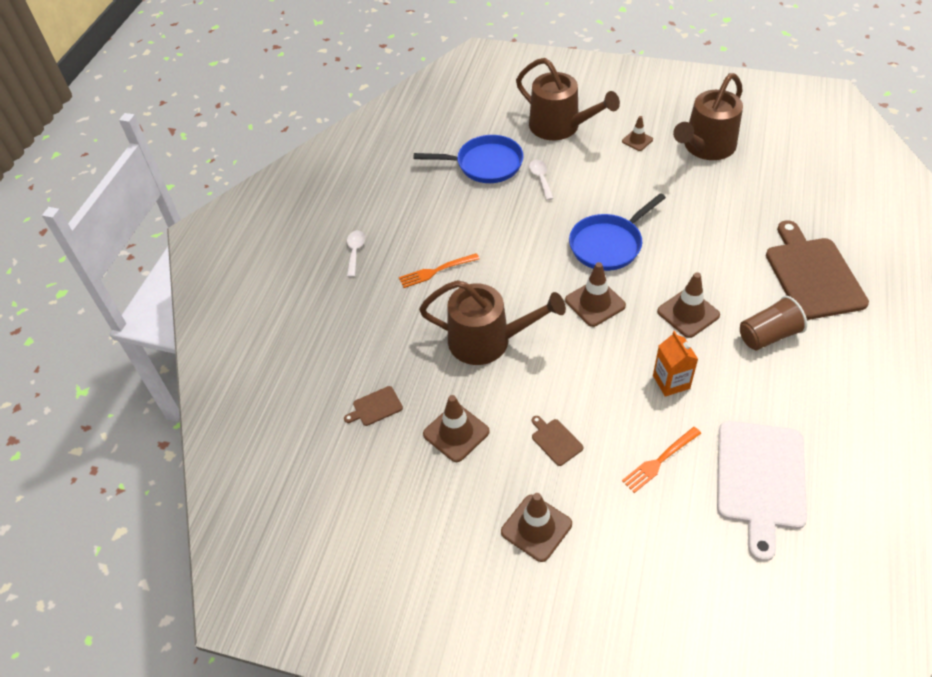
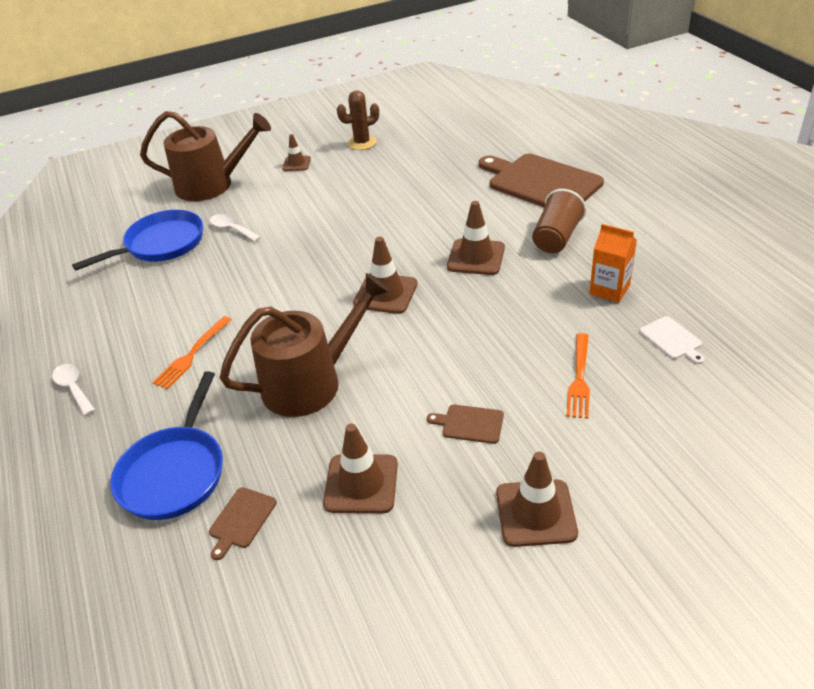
camera: 40 degrees left, 10 degrees down
(608, 244) = (350, 245): blue pan -> blue pan (175, 472)
(671, 382) = (519, 313): orange carton -> orange carton (609, 290)
(706, 147) = (362, 143): brown watering can -> brown cactus
(760, 480) = (672, 339): white cutting board -> white cutting board, size x0.42

